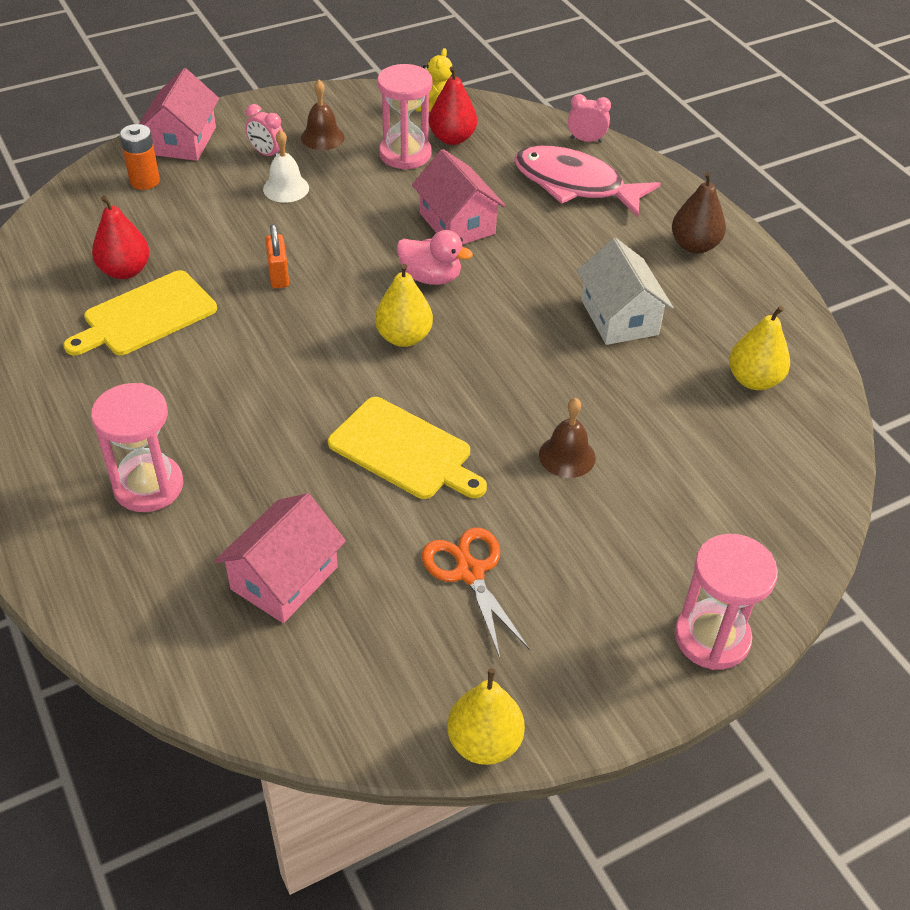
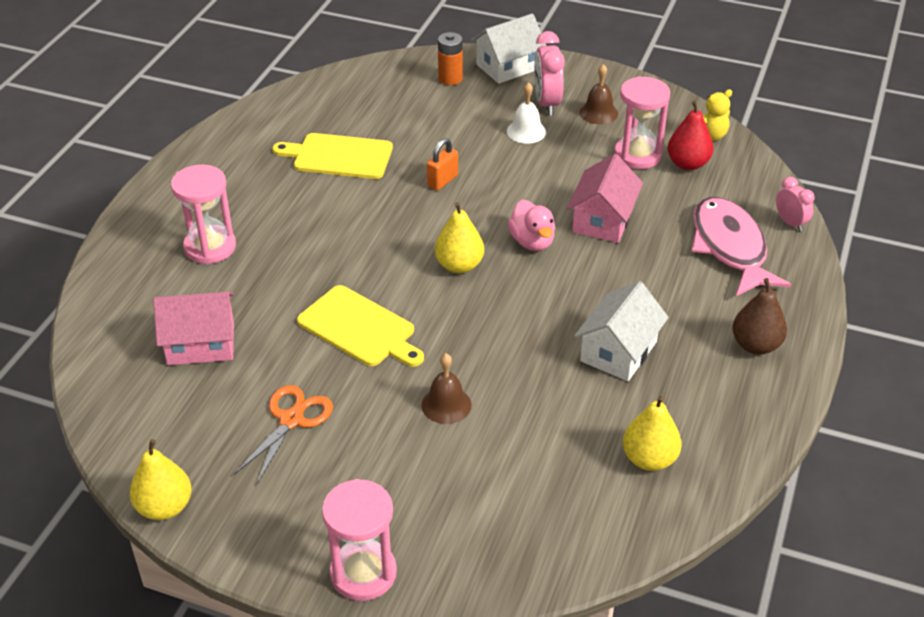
camera: 50 degrees right, 5 degrees down
(125, 271) = (364, 124): red pear -> none
(183, 141) = (508, 67): pink house -> white house
(267, 154) = (547, 103): pink clock -> pink clock, size x1.63
(404, 451) = (359, 328): yellow cutting board -> yellow cutting board turned 45 degrees counterclockwise

